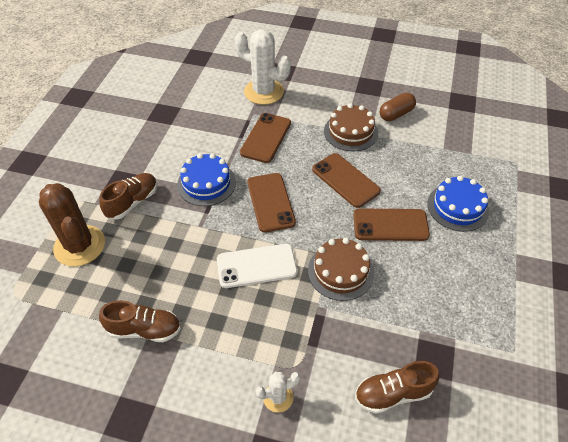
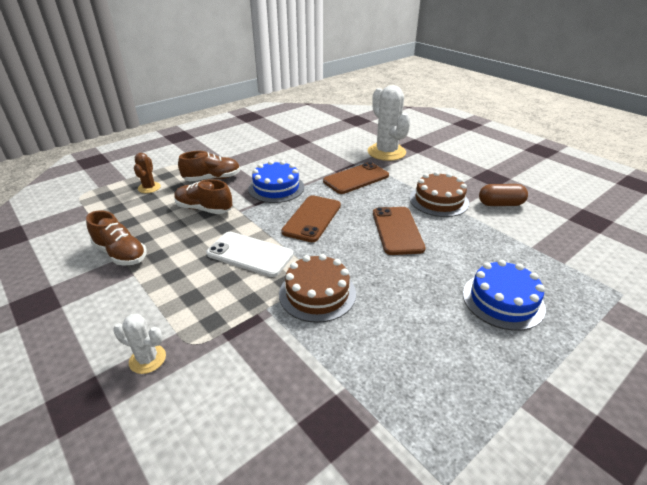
camera: 35 degrees right, 15 degrees down
(79, 246) = (149, 188): brown cactus -> brown cactus, size x0.50
(390, 225) = (407, 281): brown phone -> none
(393, 393) = (251, 429): brown shoe -> brown shoe (204, 209)

